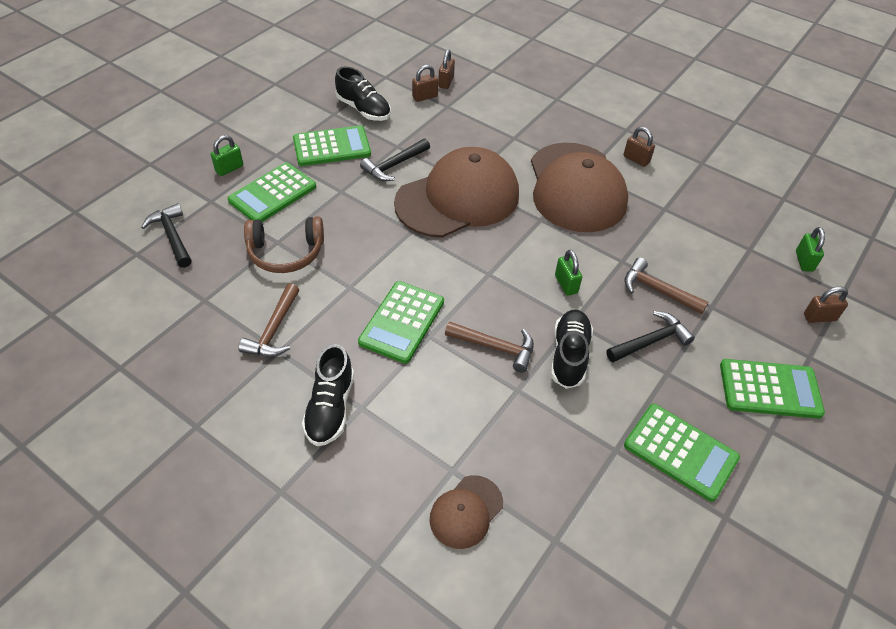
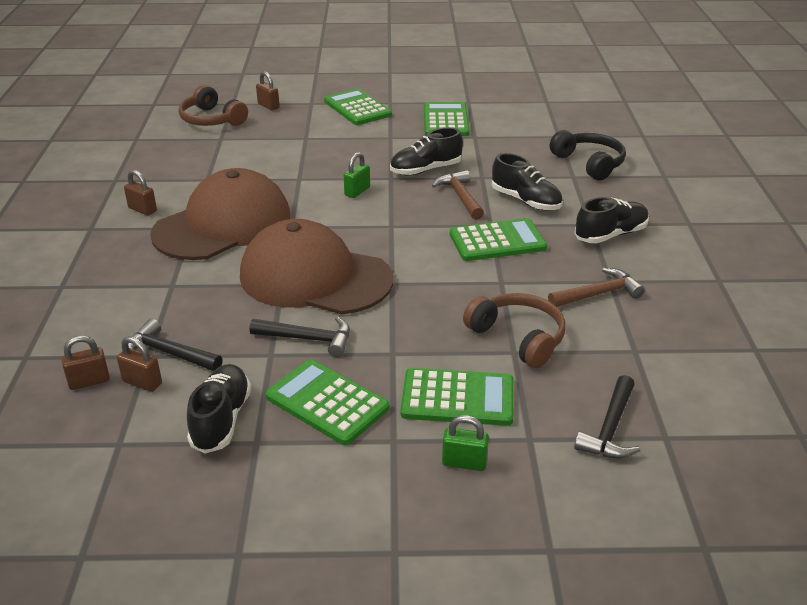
camera: 125 degrees left, 15 degrees down
(443, 390) = (526, 201): none -> black shoe
(466, 512) = (589, 163): brown cap -> black headphones
(636, 159) = (142, 210): brown padlock -> brown padlock turned 60 degrees counterclockwise
(650, 341) = (370, 148): black hammer -> black hammer (169, 353)
(658, 290) = (314, 158): brown hammer -> none
(804, 261) = (212, 119): green padlock -> brown headphones

